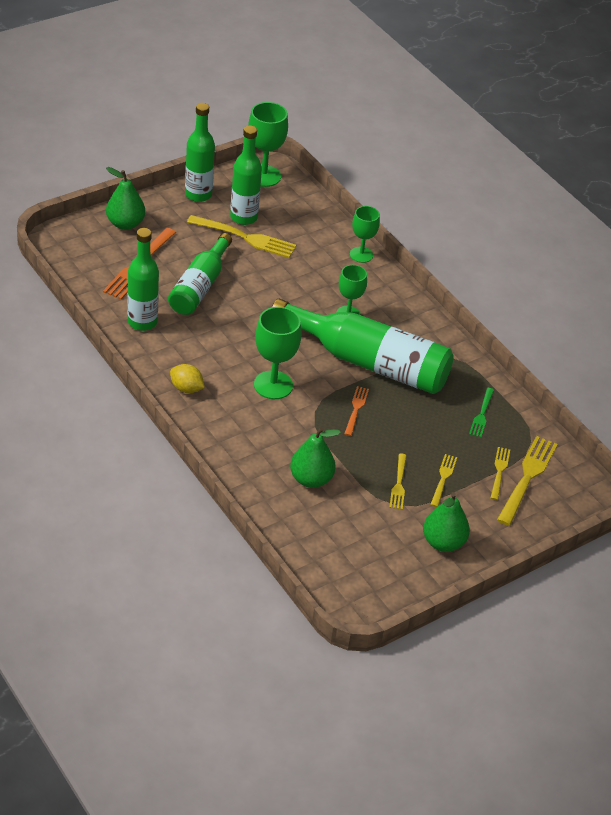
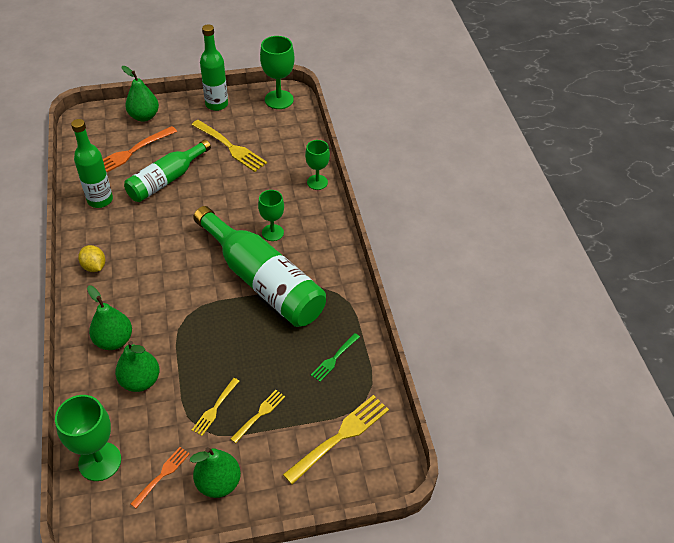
camera: 25 degrees right, 5 degrees up
(243, 217) = (240, 130): green bottle -> none
(258, 451) = (114, 340): none -> green pear
(273, 385) = (167, 282): green goblet -> green goblet (100, 461)
(356, 409) = (223, 323): orange fork -> orange fork (162, 475)
(499, 472) = (317, 422): yellow fork -> none

